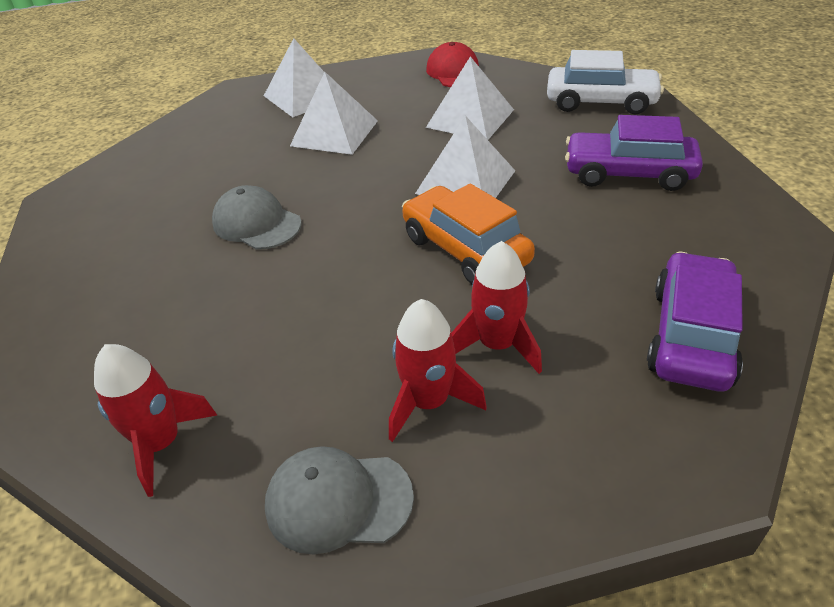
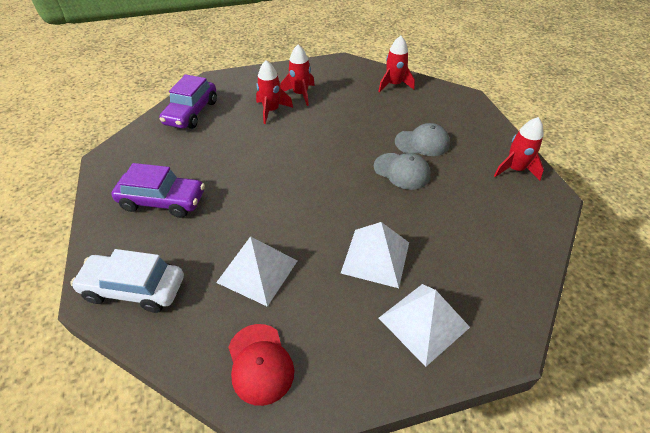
camera: 175 degrees right, 5 degrees up
(73, 231) = (515, 169): none -> red rocket
(338, 501) = (329, 73): grey cap -> grey cap (422, 143)
(465, 249) = (279, 151): orange car -> none
(466, 182) = (272, 198): white pyramid -> none

